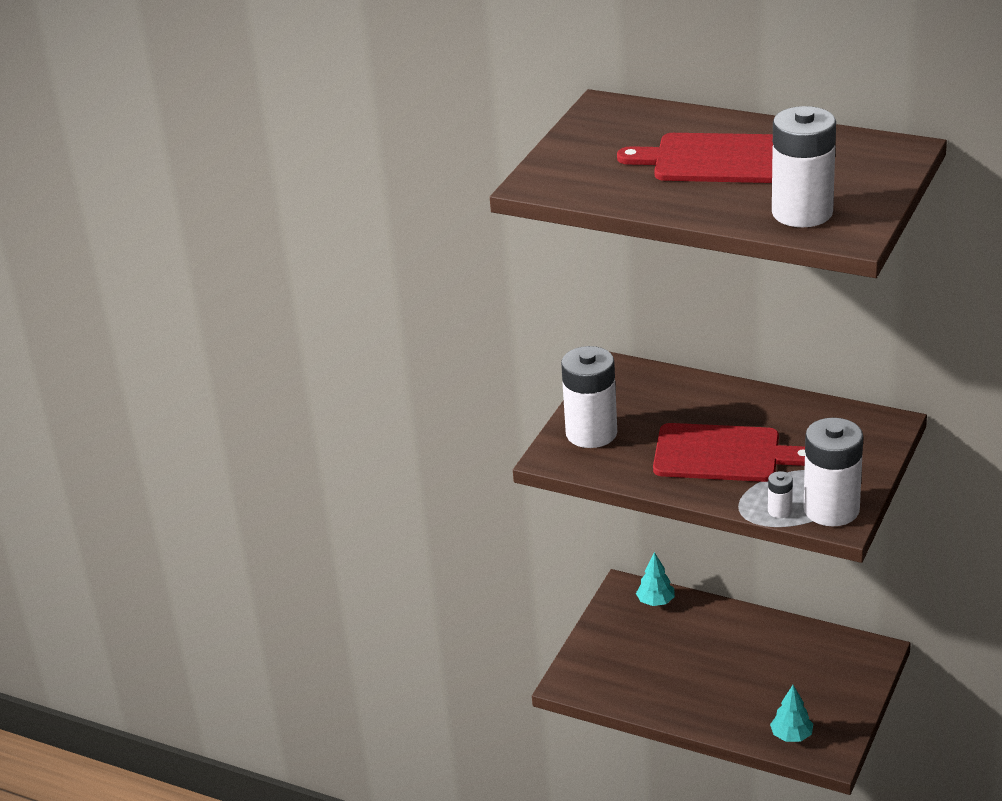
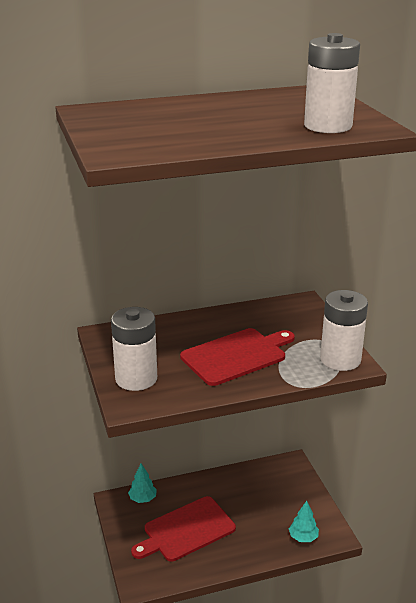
camera: 45 degrees left, 5 degrees down
(715, 159) = (218, 116): red cutting board -> red cutting board (186, 530)
(779, 511) = (314, 373): white battery -> none

